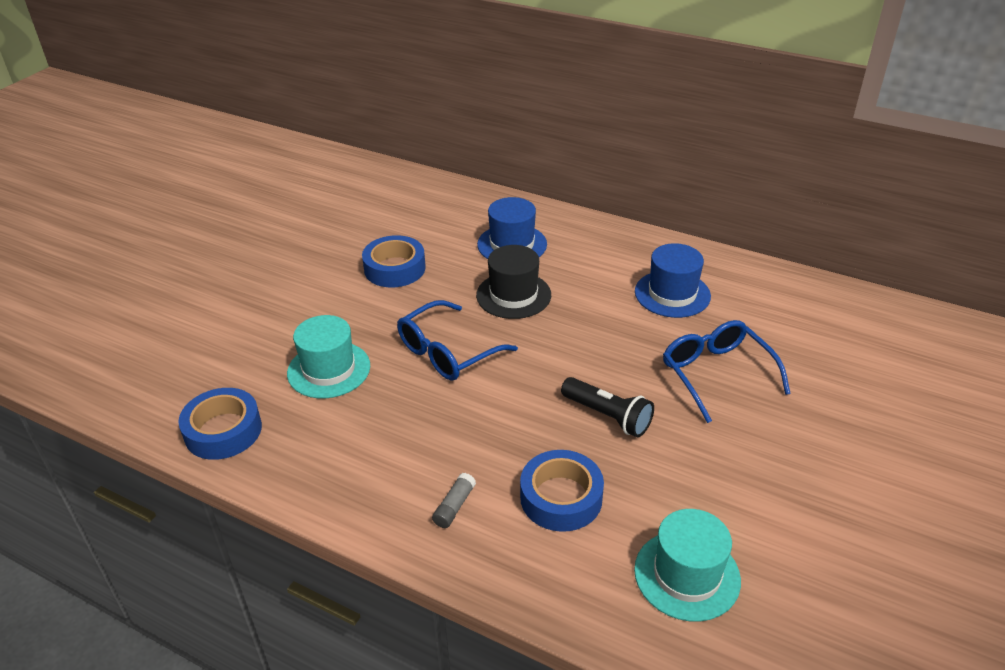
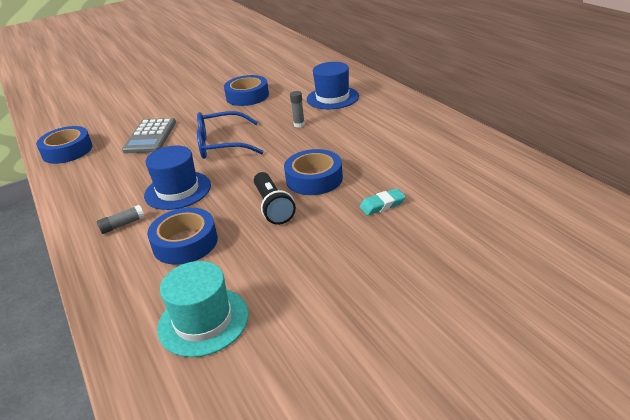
camera: 35 degrees right, 5 degrees down
(329, 369) = (150, 136): turquoise hat -> grey calculator
(513, 295) = (299, 124): black hat -> grey glue stick
(613, 365) = (314, 179): none -> blue tape
(672, 294) = (409, 148): blue hat -> blue hat (178, 190)
(716, 374) = (382, 205): blue glasses -> turquoise eraser

